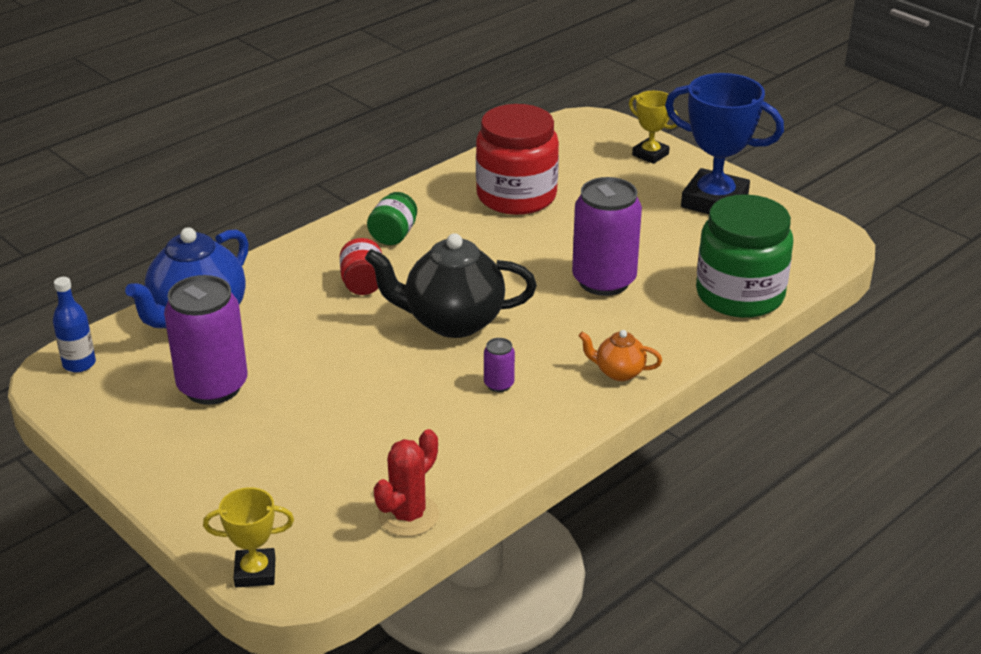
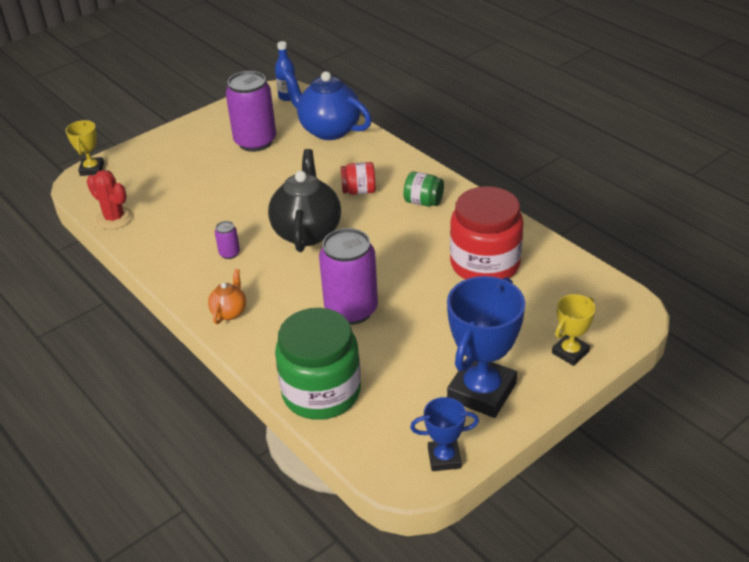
camera: 95 degrees right, 5 degrees up
(806, 222) = (444, 458): none -> blue trophy

